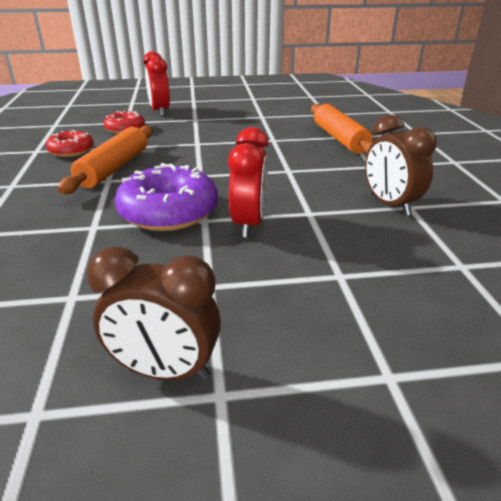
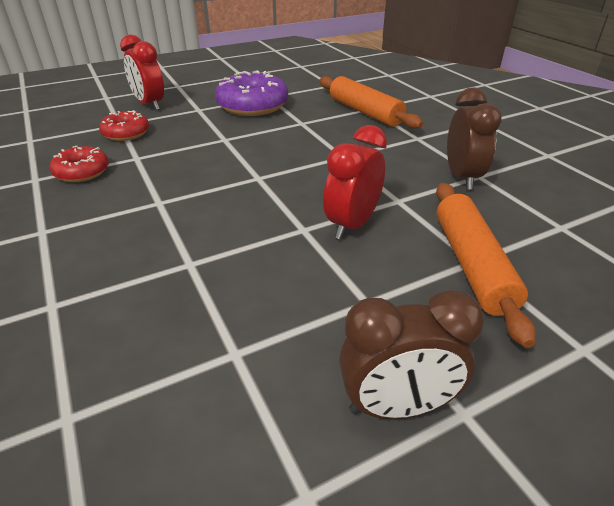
camera: 20 degrees left, 5 degrees up
(114, 168) = (154, 186): orange rolling pin -> orange rolling pin (471, 264)
(169, 212) = (259, 228): purple donut -> purple donut (252, 106)
(249, 224) = (352, 224): red clock -> red clock turned 135 degrees counterclockwise
(390, 205) = (462, 177): brown clock -> brown clock turned 135 degrees counterclockwise

